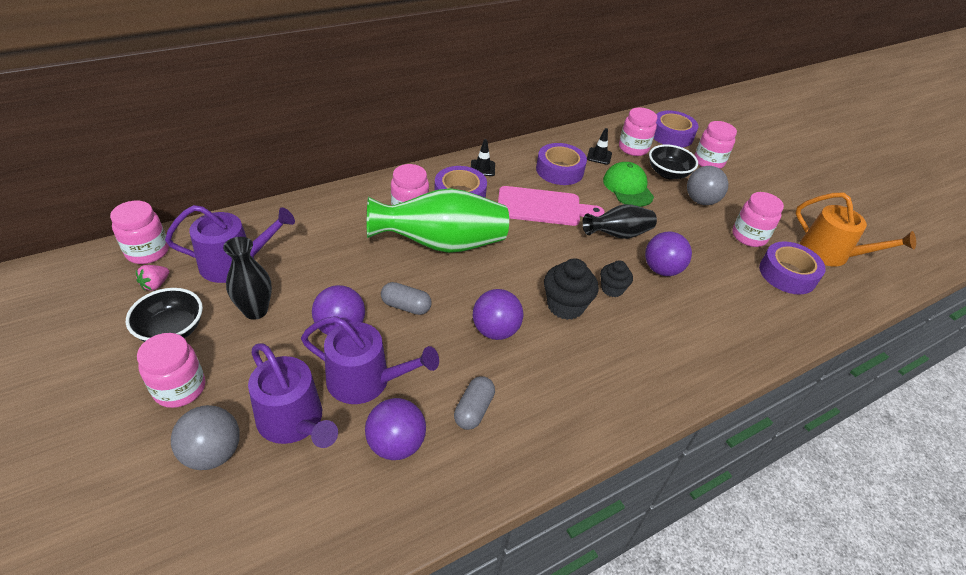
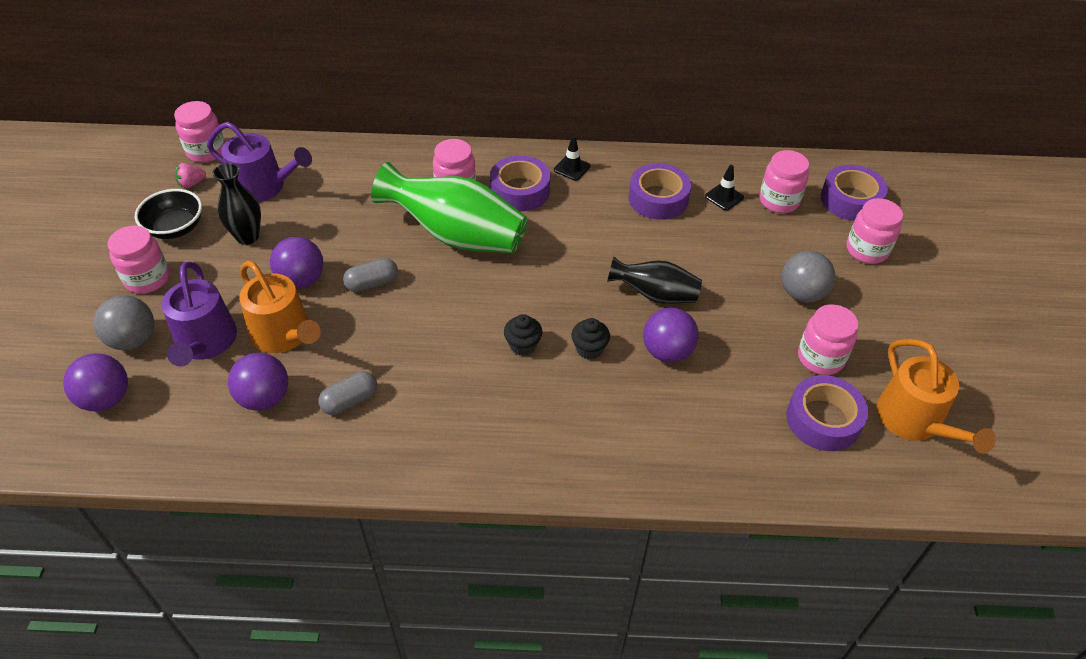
camera: 35 degrees right, 5 degrees up
(366, 380) = (284, 334): purple watering can -> orange watering can
(406, 306) = (372, 283): grey capsule -> grey capsule turned 75 degrees counterclockwise
(495, 330) = (432, 340): purple ball -> purple ball (106, 399)
(543, 207) = (598, 234): pink cutting board -> none
(565, 306) = (523, 345): black cupcake -> black cupcake, size x0.63
(628, 187) = (722, 246): green cap -> none
(668, 173) = (793, 246): black bowl -> none

